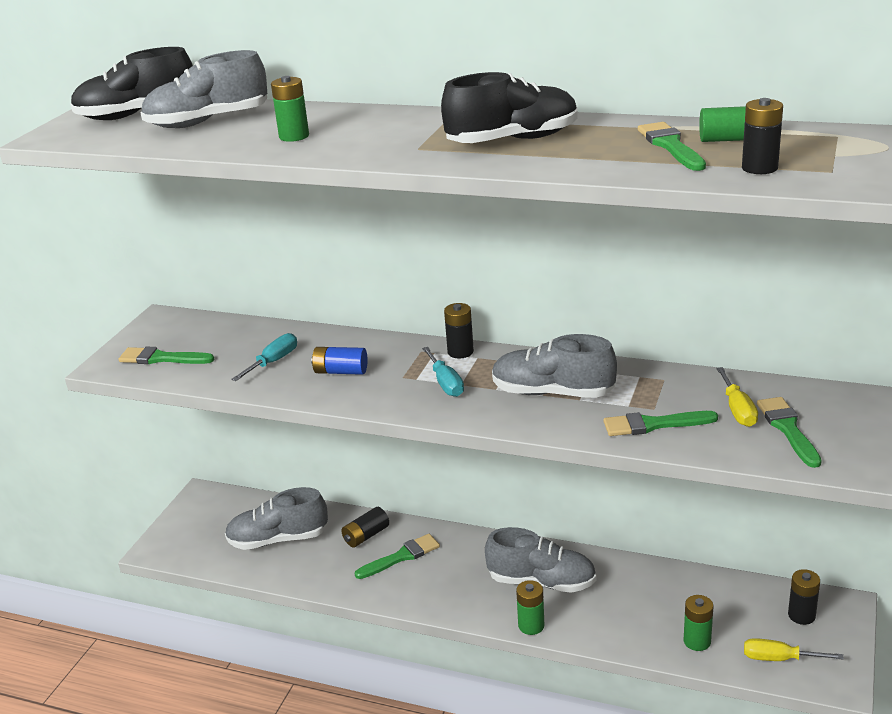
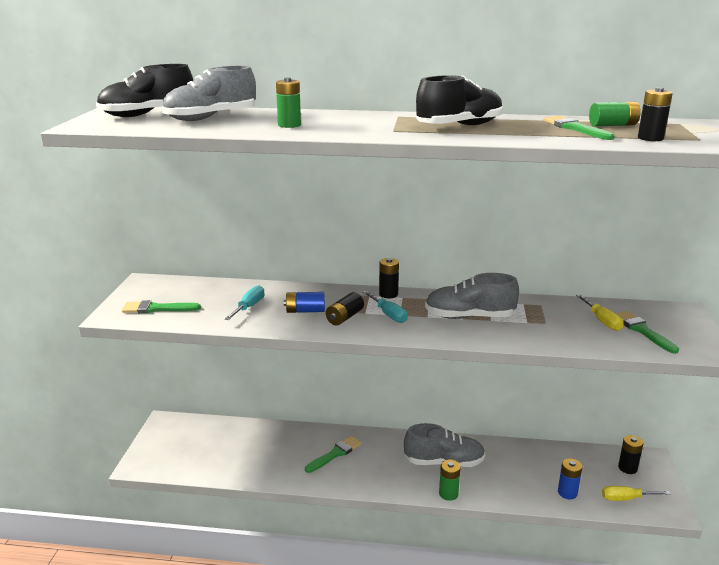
camera: 15 degrees left, 5 degrees down
(278, 539) = (236, 449): grey shoe -> none
(366, 536) = (303, 441): black battery -> black battery (344, 317)
(653, 424) = (552, 333): green brush -> none
(697, 641) = (567, 492): green battery -> blue battery

